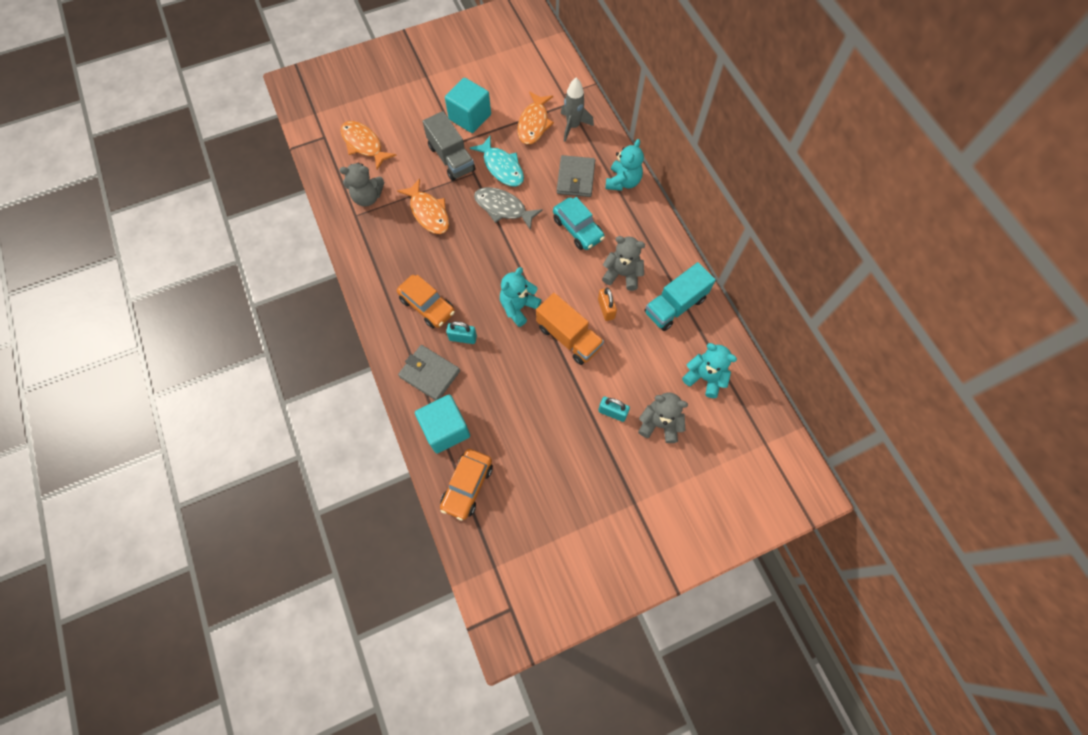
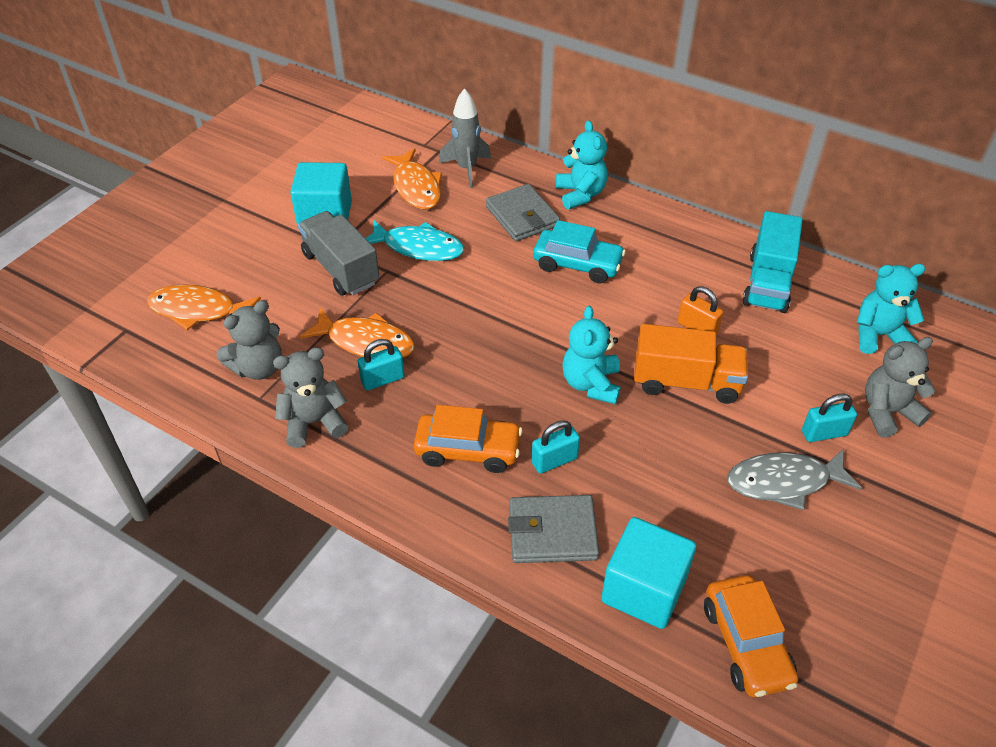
camera: 35 degrees left, 20 degrees down
(419, 240) = (383, 379): none -> turquoise padlock
(451, 158) = (341, 269): grey truck -> grey truck turned 150 degrees counterclockwise
(503, 208) = (463, 288): grey fish -> grey fish (784, 482)
(622, 274) = (677, 283): grey teddy bear -> grey teddy bear (314, 422)

